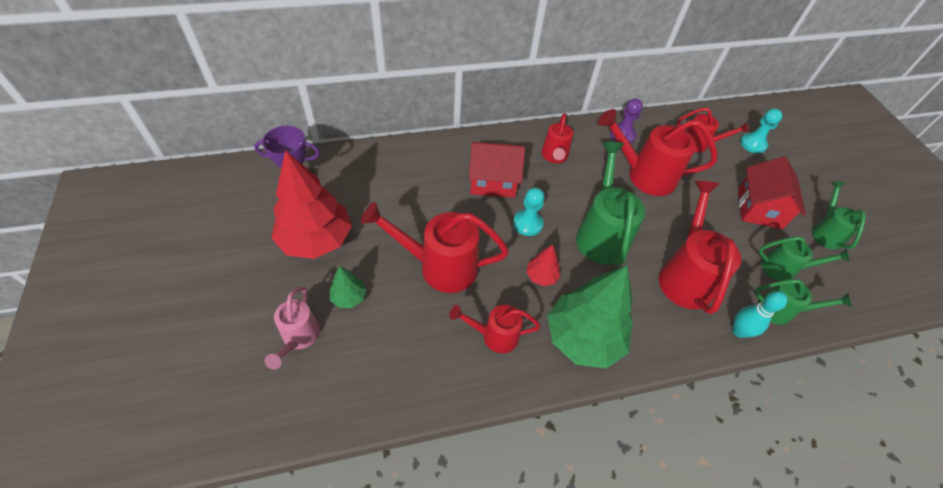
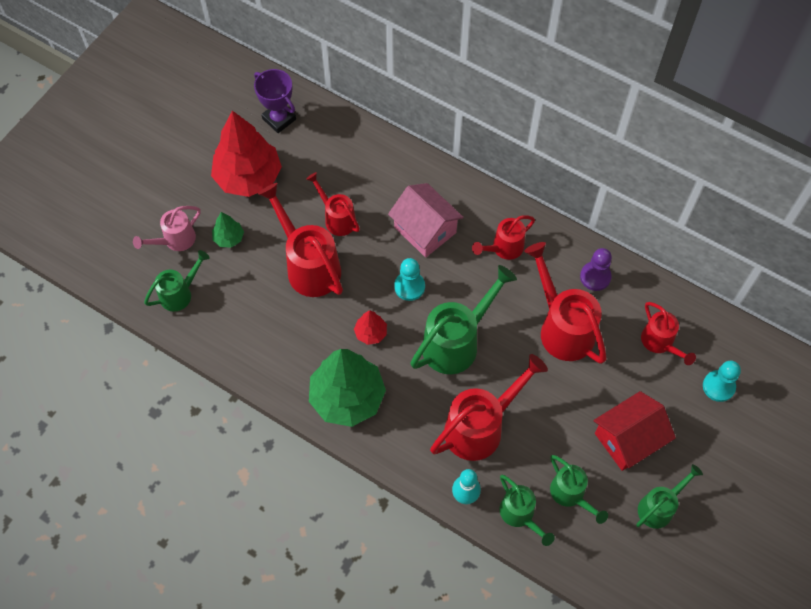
camera: 50 degrees right, 10 degrees up
(351, 380) = (180, 293): none -> green watering can
(493, 181) = (425, 230): red house -> pink house
(494, 335) = (291, 343): red watering can -> red watering can (337, 218)

